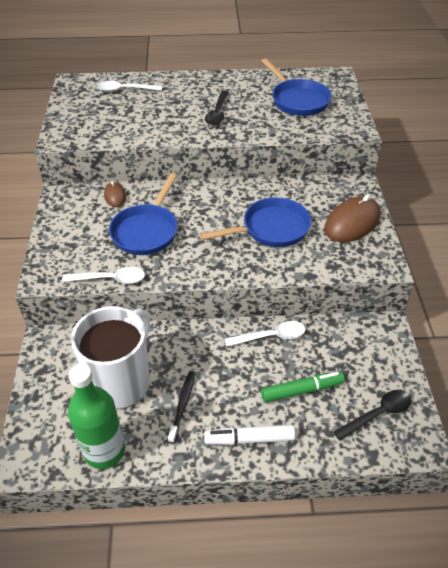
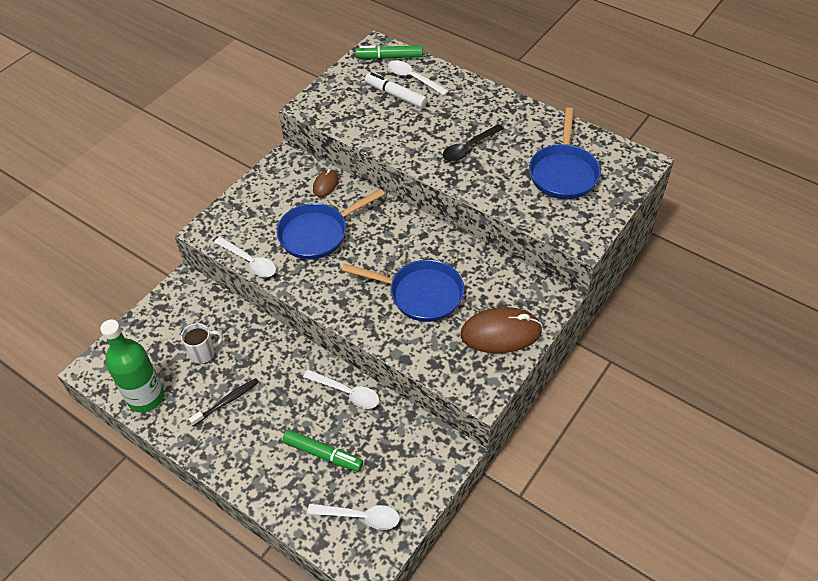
camera: 40 degrees right, 5 degrees up
(90, 84) = (389, 57): none -> green marker
(121, 382) = (203, 353): white mug -> white mug, size x0.44
(249, 439) = (246, 462): white marker -> white marker (395, 95)
(378, 414) = (361, 517): black spoon -> white spoon

